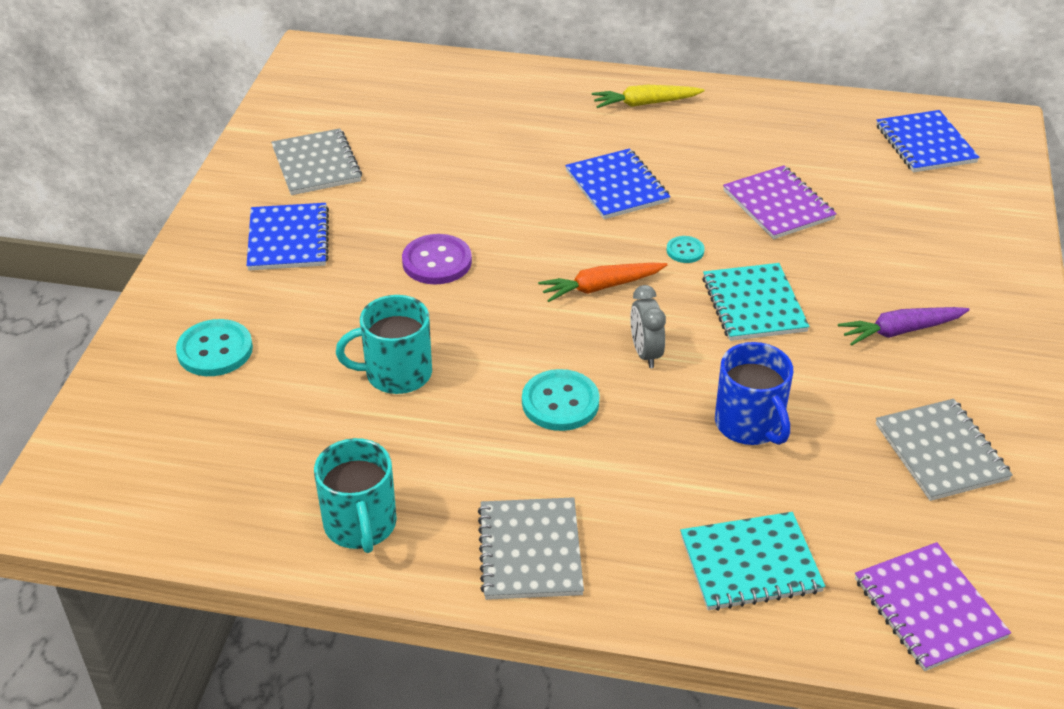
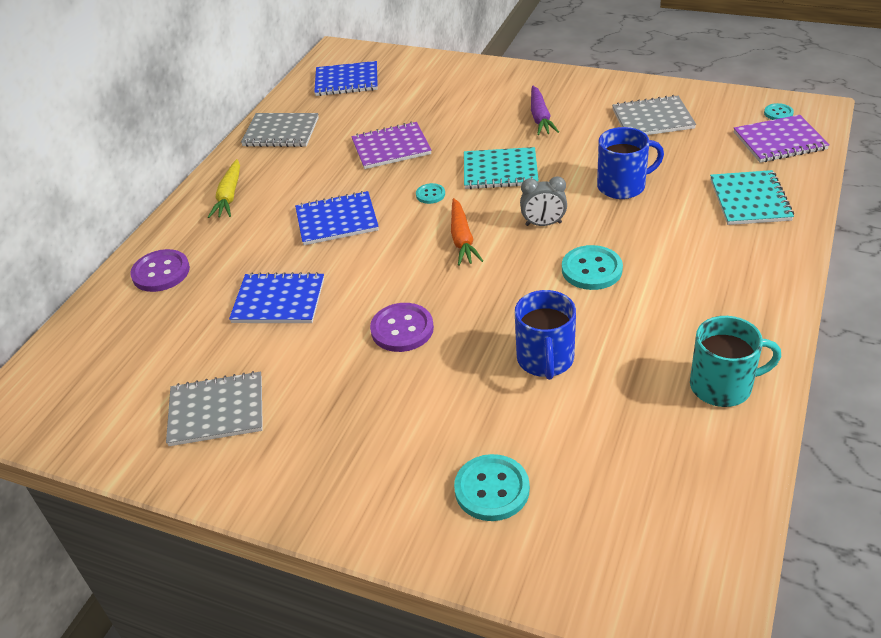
camera: 75 degrees left, 0 degrees up
(288, 239) = (334, 433): blue notebook -> blue notebook (278, 301)
(396, 373) = (545, 359): turquoise mug -> blue mug
(507, 89) = (161, 272): none -> purple button
(530, 551) = (745, 295): grey notebook -> grey notebook (281, 132)
(1019, 611) = (778, 113): none -> turquoise button

